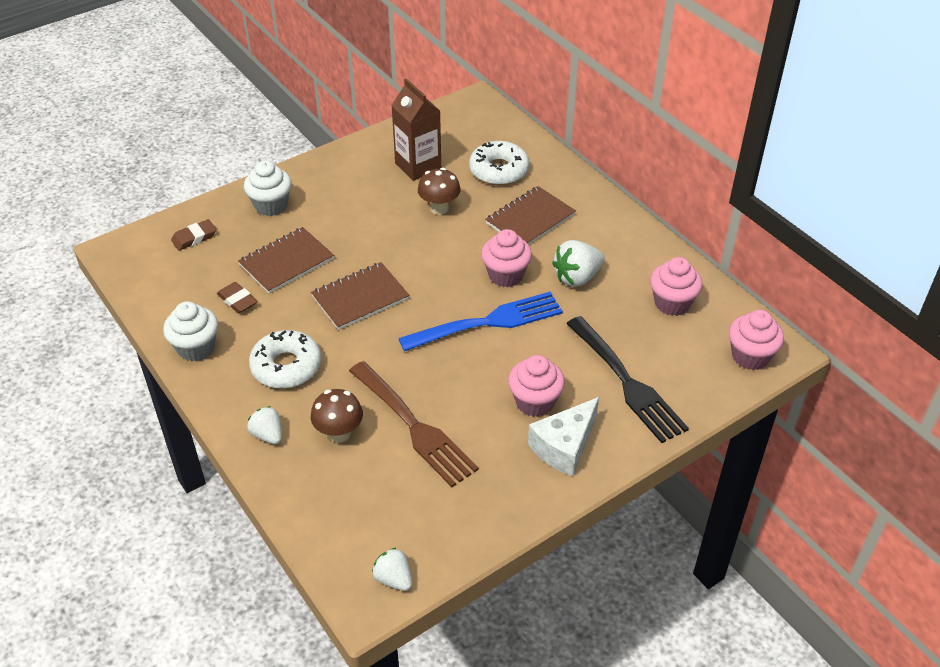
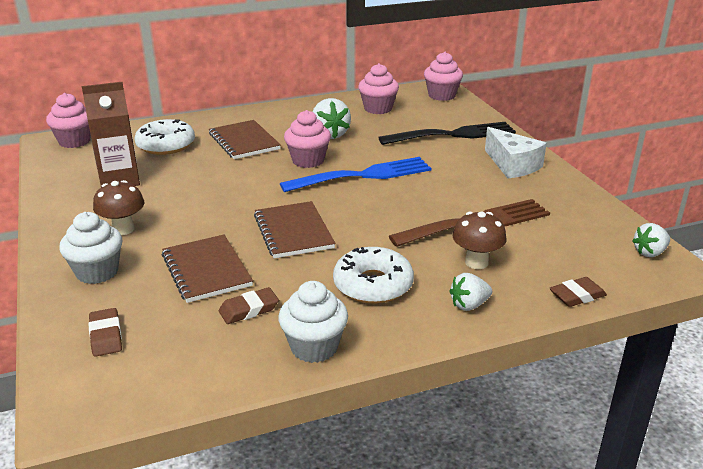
camera: 75 degrees left, 15 degrees down
(298, 514) = (577, 296): none -> brown eraser
(439, 208) = (194, 177): brown mushroom -> brown mushroom (123, 229)
(487, 322) = (362, 176): blue fork -> blue fork turned 75 degrees clockwise
(535, 402) = (462, 169): pink cupcake -> pink cupcake (74, 141)

